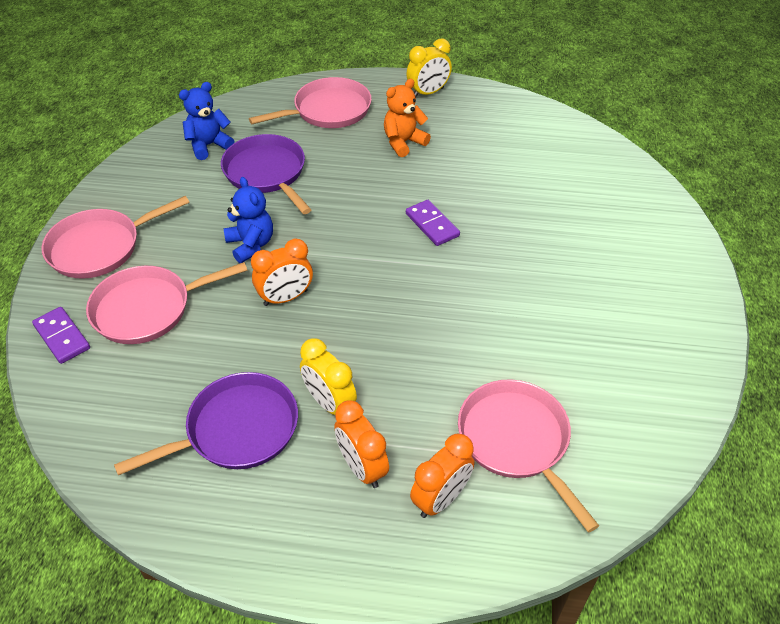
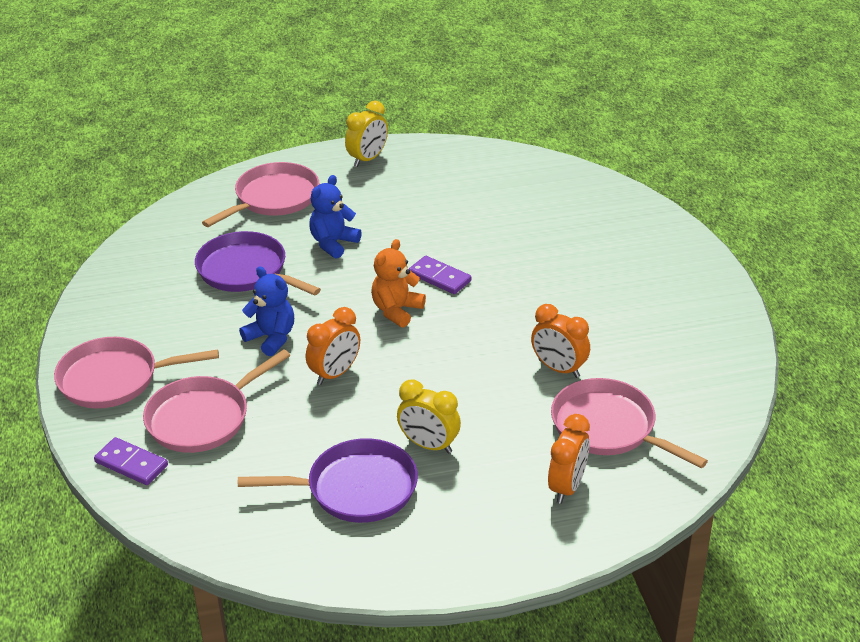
camera: 20 degrees left, 10 degrees down
(99, 247) = (114, 379): pink pan -> pink pan turned 45 degrees clockwise
(209, 145) = (166, 259): blue teddy bear -> blue teddy bear (333, 243)
(237, 429) = (356, 488): purple pan -> purple pan turned 45 degrees clockwise
(362, 467) = (486, 484): orange clock -> orange clock (559, 369)
(403, 142) = (369, 211): orange teddy bear -> orange teddy bear (396, 310)

